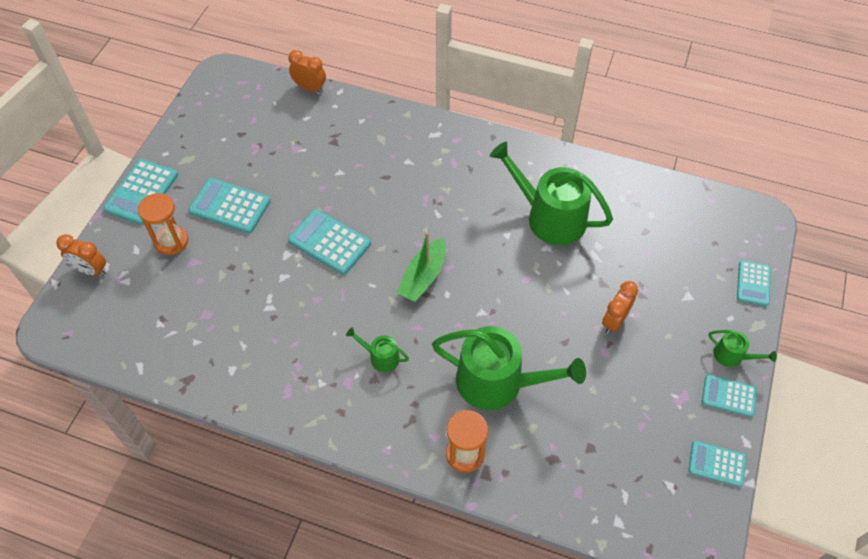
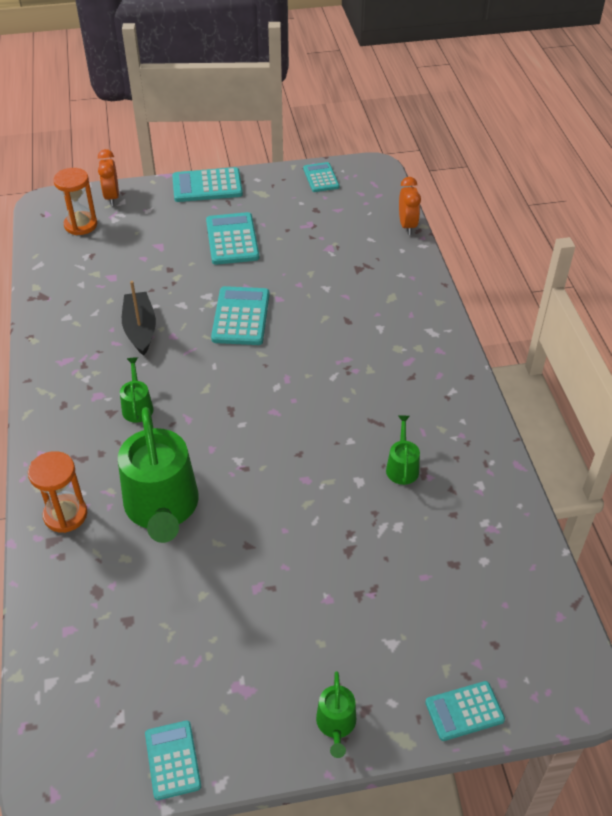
camera: 60 degrees right, 10 degrees down
(171, 241) = (170, 224): orange hourglass -> orange hourglass (81, 225)
(290, 319) = (140, 329): none -> black boat
(423, 277) = (249, 398): green boat -> none
(550, 217) = (402, 467): green watering can -> green watering can, size x0.45
(614, 321) = (305, 581): orange clock -> none
(728, 396) = (275, 740): turquoise calculator -> turquoise calculator (321, 178)

